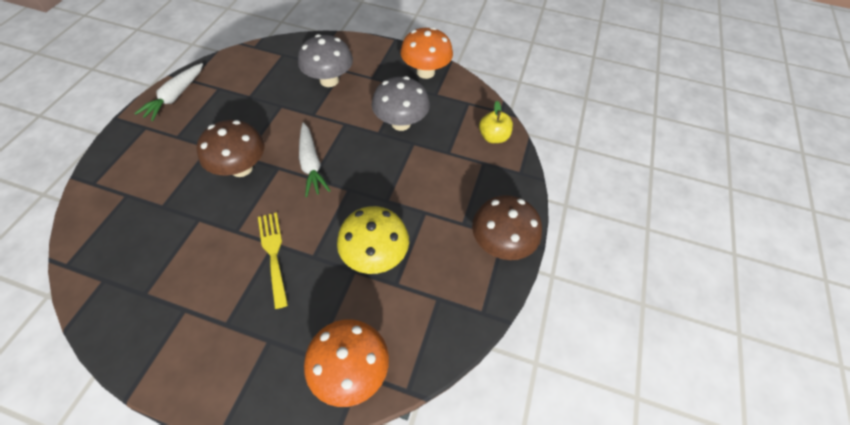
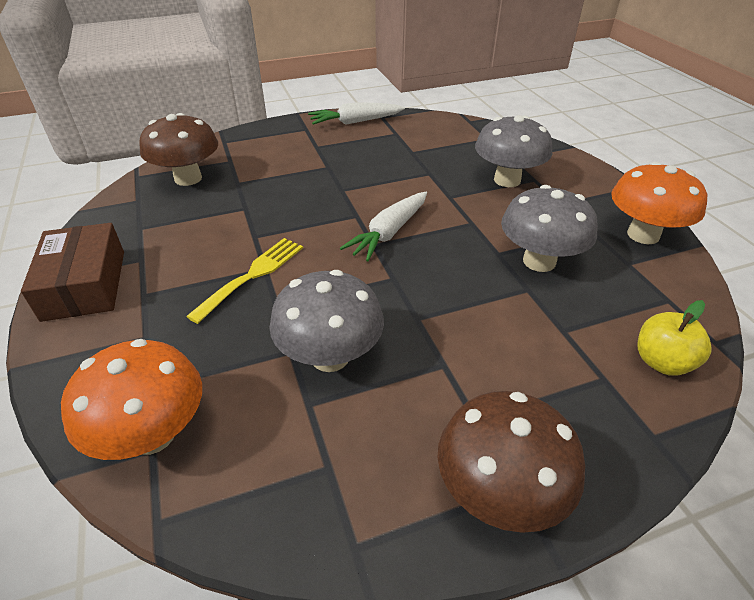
camera: 55 degrees right, 15 degrees down
(174, 357) = (85, 284): none -> brown box
(241, 168) = (328, 196): brown mushroom -> brown mushroom (188, 178)
(375, 255) = (330, 356): yellow mushroom -> grey mushroom

